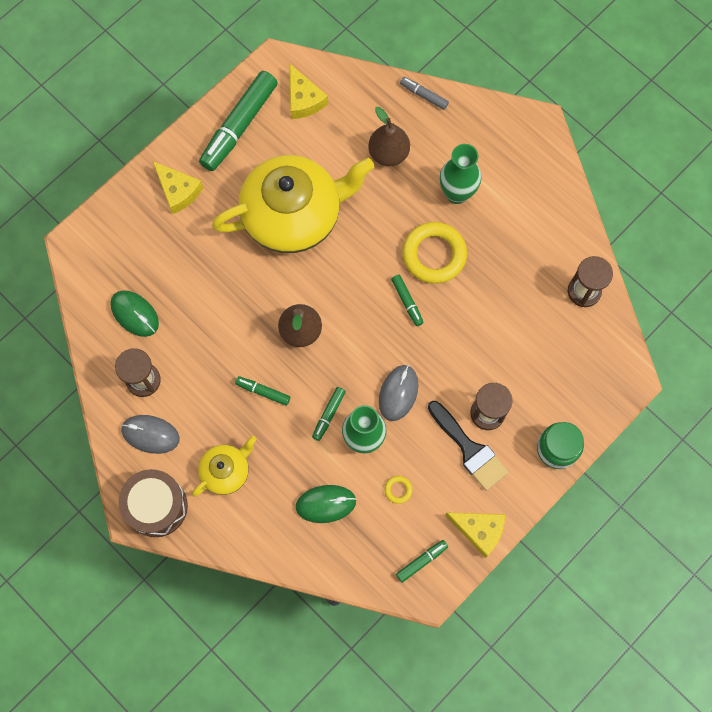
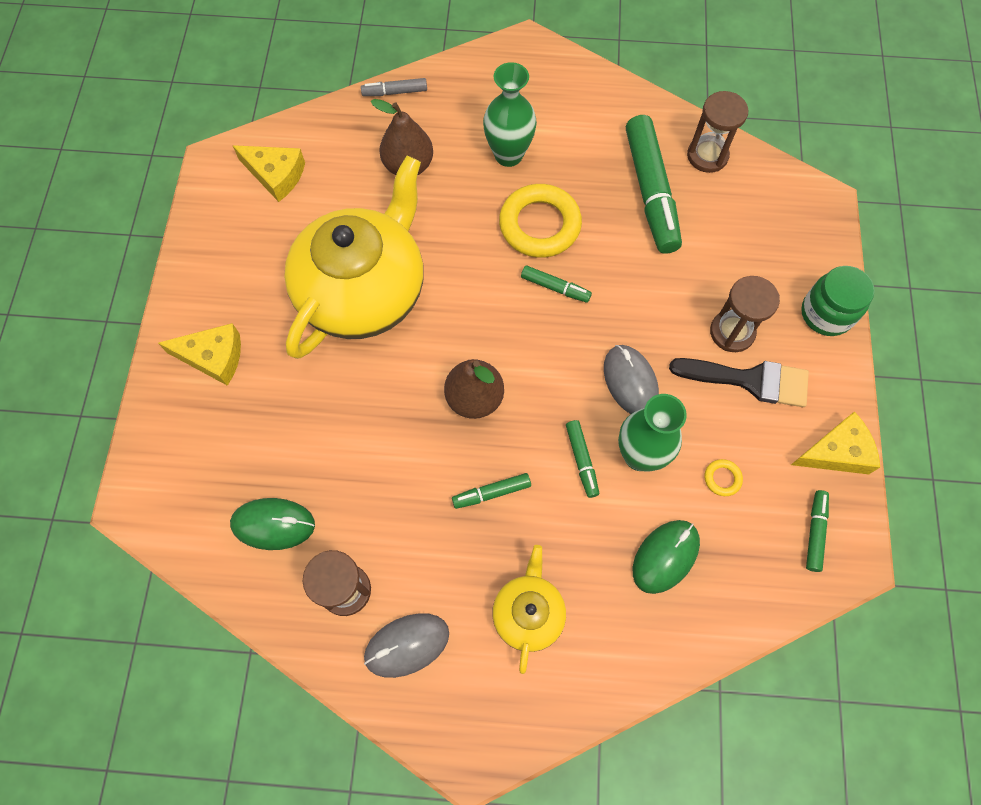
camera: 40 degrees left, 5 degrees down
(157, 506) = (486, 723): brown drum -> none
(239, 126) = (228, 246): green marker -> green marker (650, 191)

